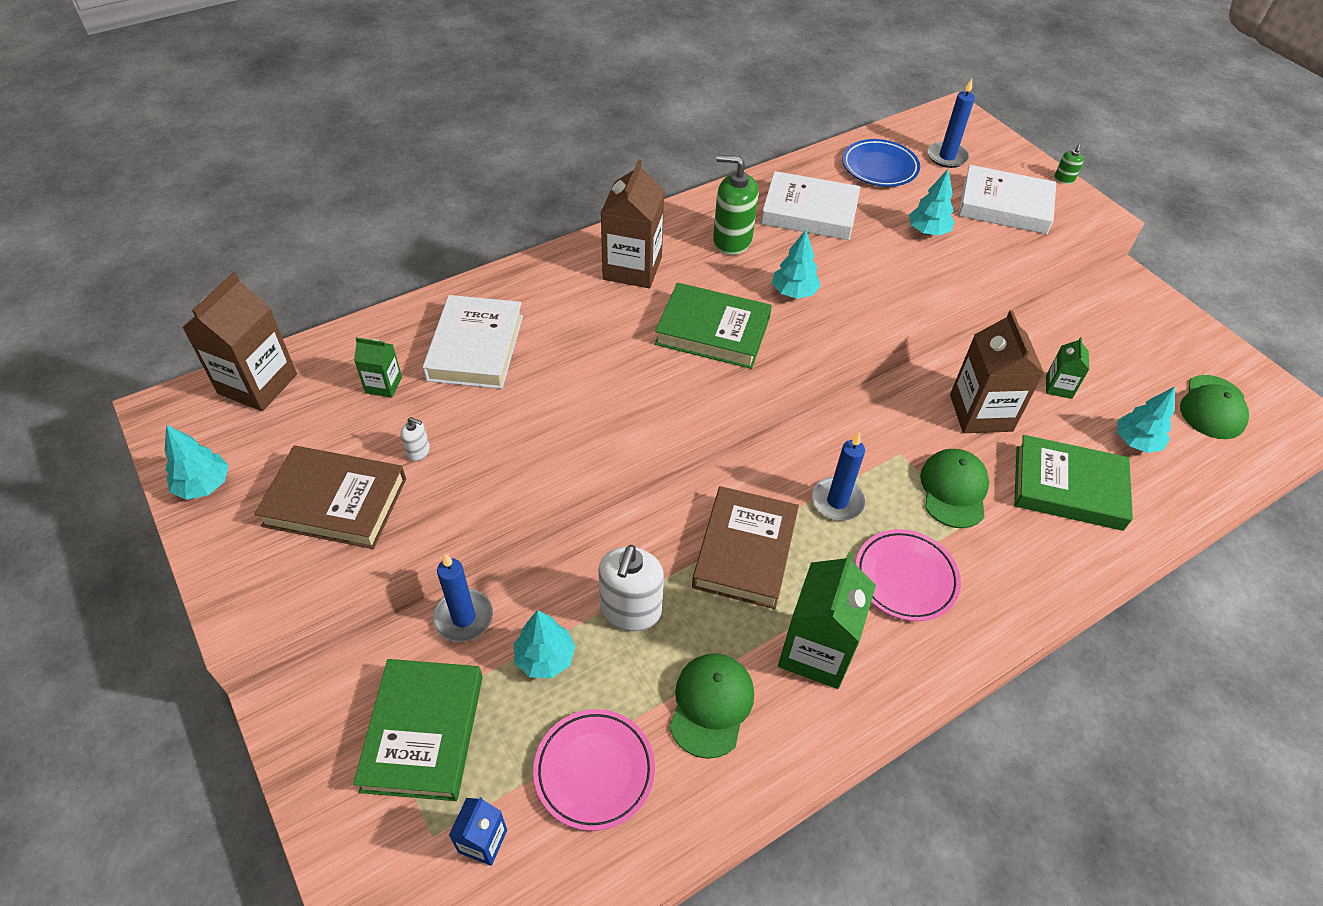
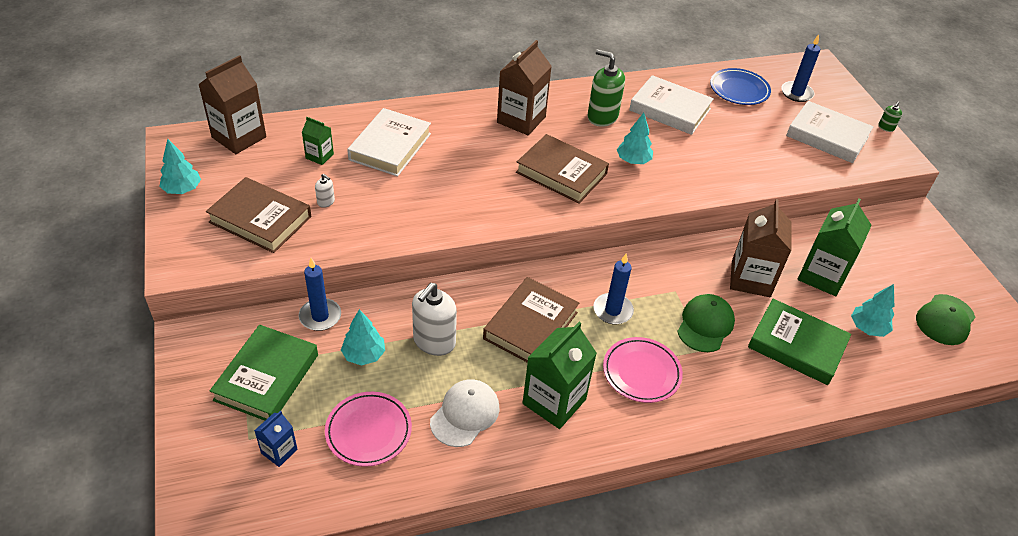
camera: 15 degrees right, 5 degrees down
(711, 705) = (465, 414): green cap -> white cap
(713, 331) = (561, 173): green book -> brown book
(928, 231) = (756, 141): turquoise tree -> none
(1058, 387) = (822, 276): green carton -> green carton, size x1.94

